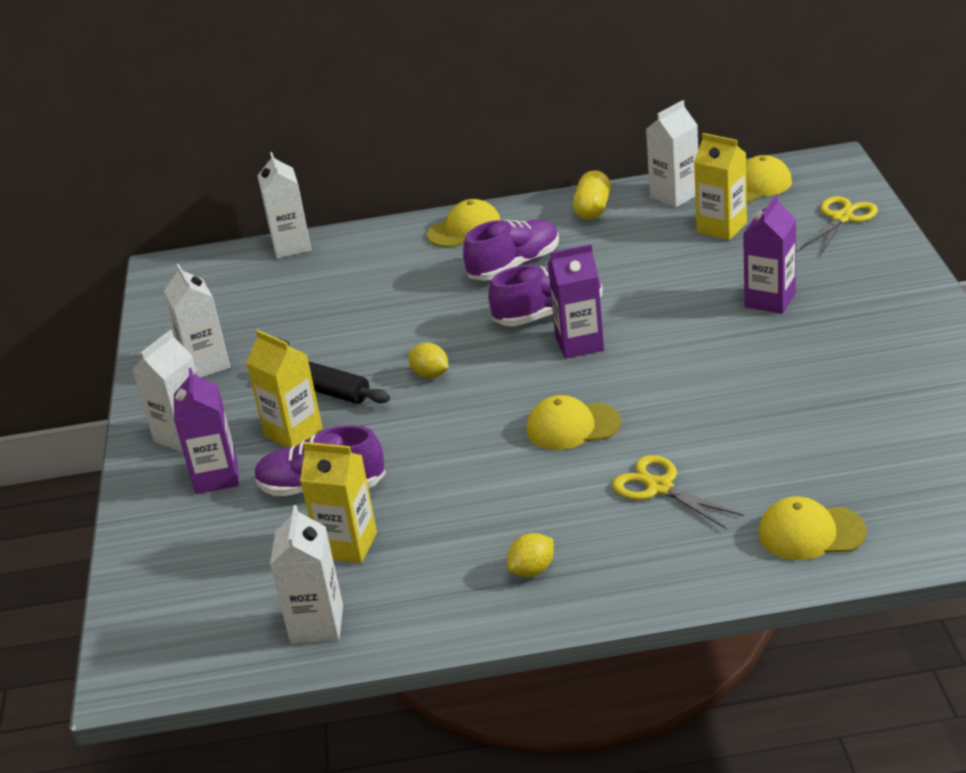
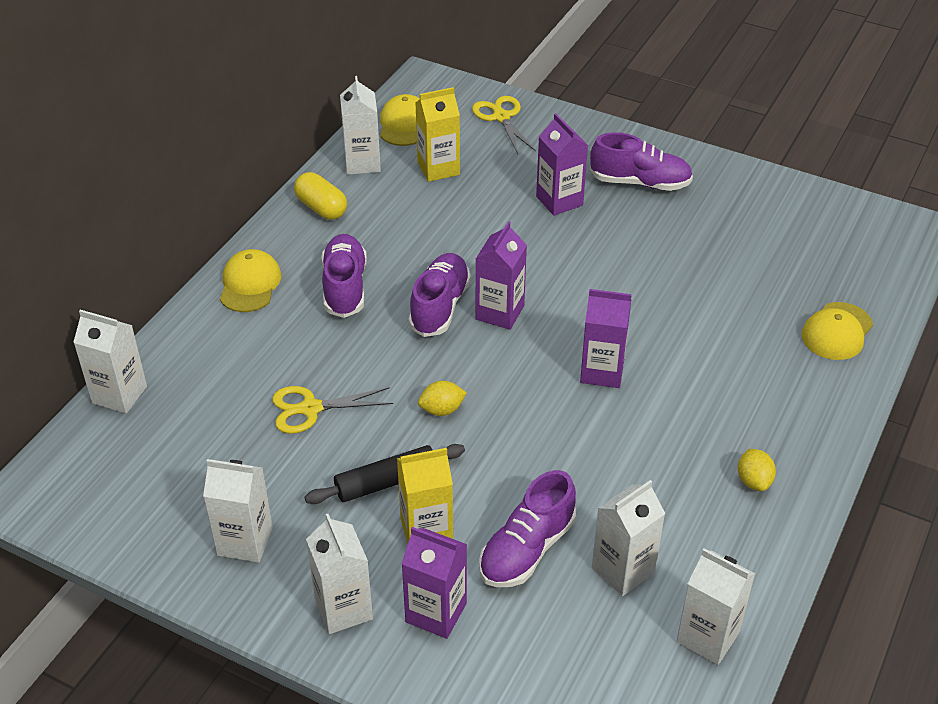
camera: 60 degrees left, 10 degrees up
(348, 545) = (623, 570): yellow carton -> white carton
(572, 426) = (602, 371): yellow cap -> purple carton
(660, 487) = (721, 369): yellow scissors -> yellow scissors (311, 409)
(865, 325) = (640, 182): none -> purple shoe

